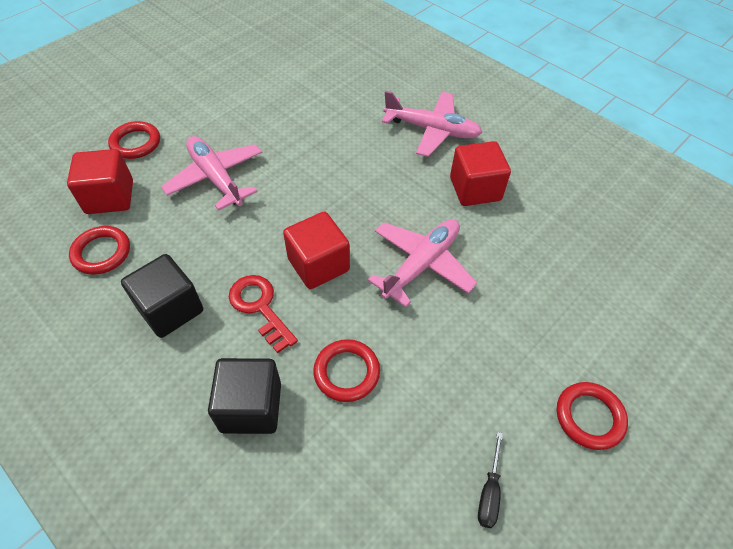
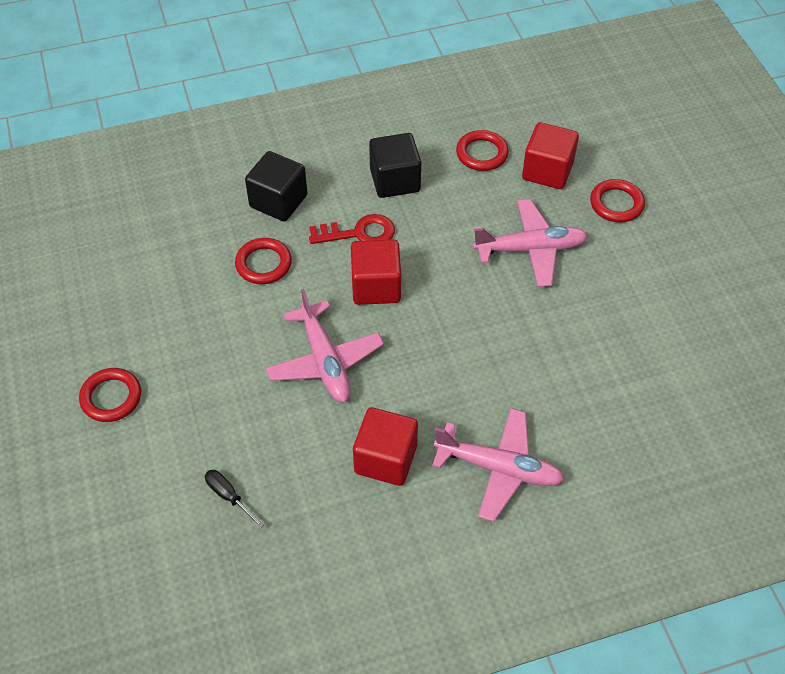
camera: 120 degrees right, 0 degrees up
(432, 130) = (499, 469): pink plane -> pink plane turned 120 degrees counterclockwise
(489, 492) = (118, 304): black screwdriver -> black screwdriver (228, 496)

